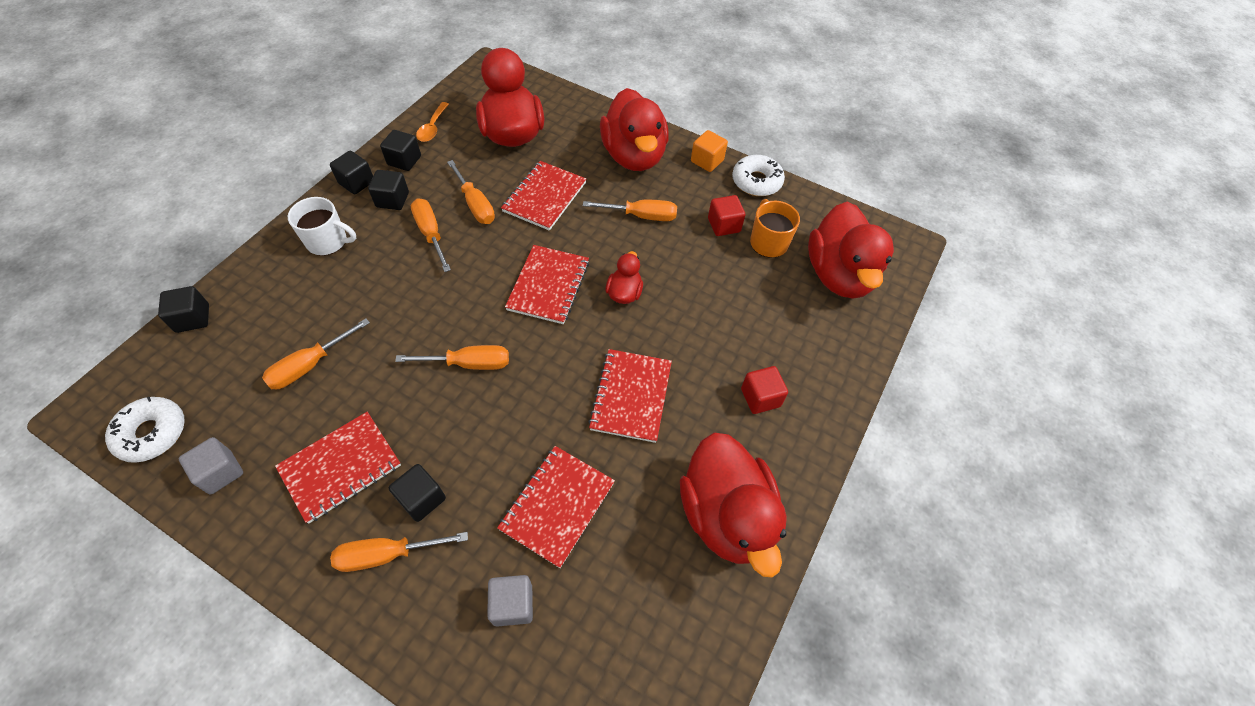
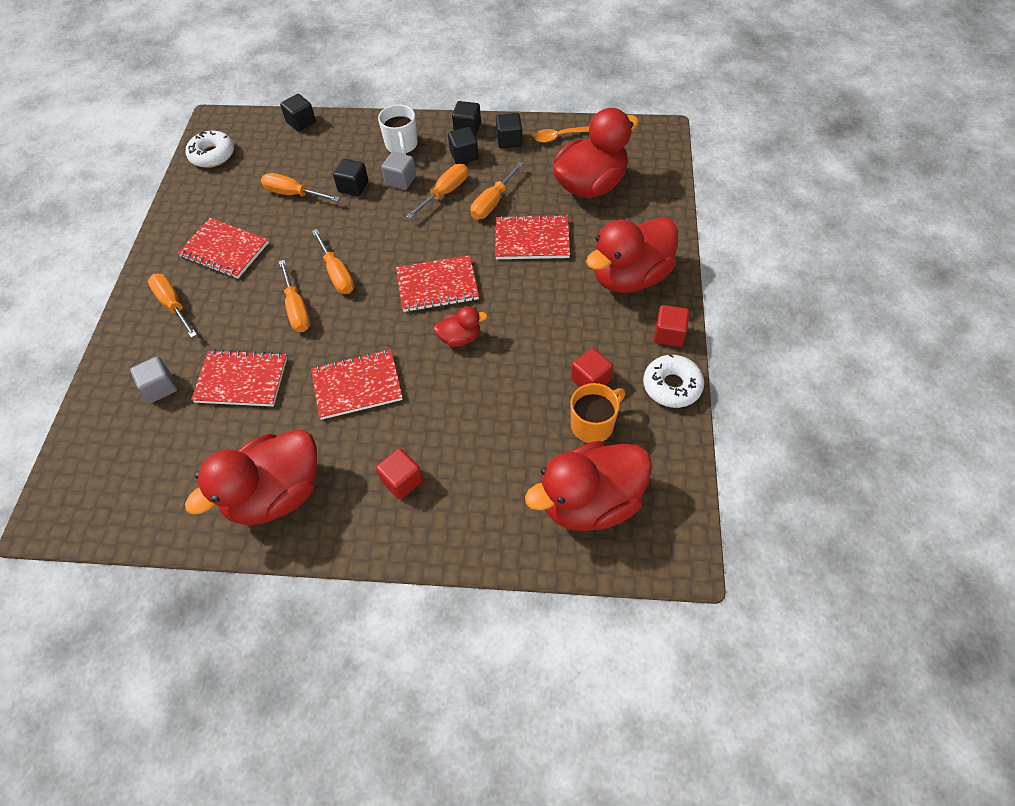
camera: 70 degrees right, 0 degrees up
(221, 472) = (199, 198): grey cube -> grey cube (400, 180)
(422, 499) = (218, 302): black cube -> black cube (353, 187)
(641, 216) = (557, 313): orange screwdriver -> orange screwdriver (297, 308)
(707, 161) = (669, 334): orange cube -> red cube

